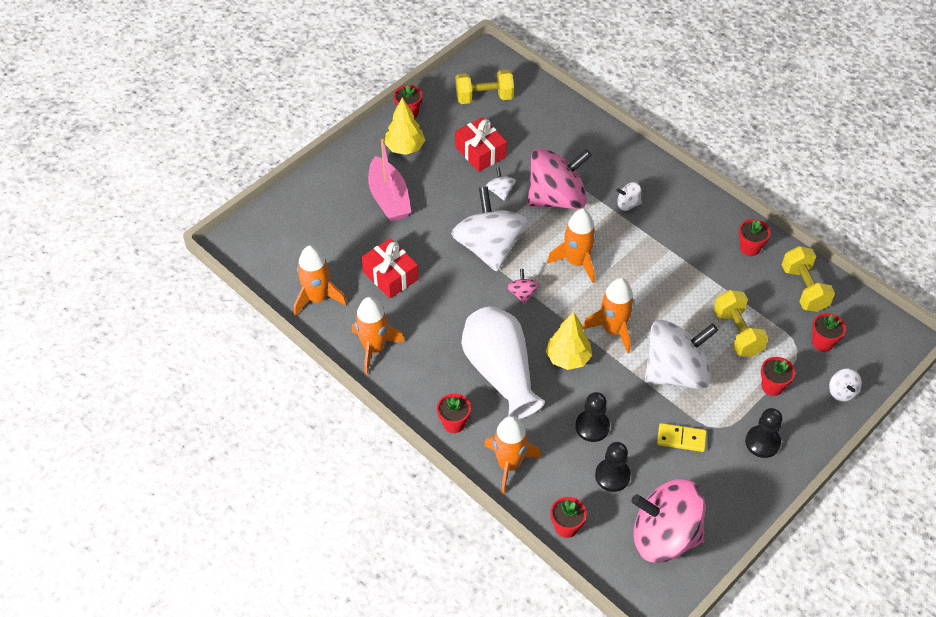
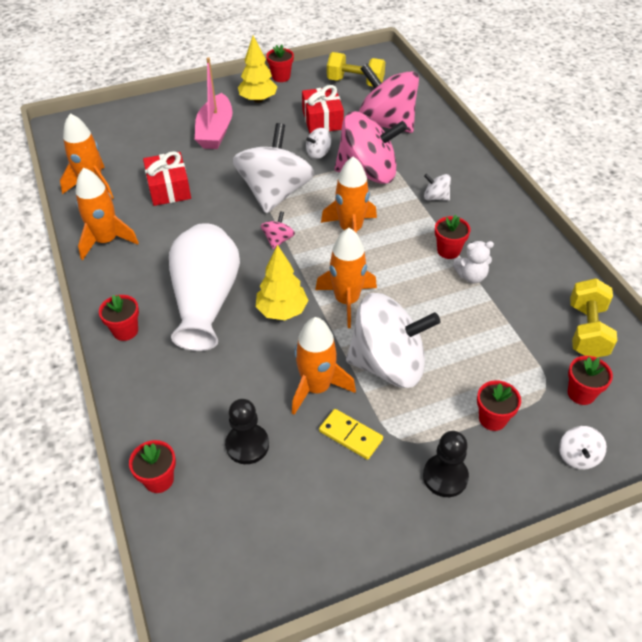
camera: 25 degrees right, 5 degrees down
(500, 191) = (318, 153): white spinning top -> white spinning top turned 135 degrees counterclockwise
(509, 464) = (148, 390): orange rocket -> orange rocket (316, 388)
(592, 427) = (261, 386): black pawn -> none
(664, 536) = (260, 537): pink spinning top -> pink spinning top (386, 124)
(696, 271) = (471, 276): none -> white teddy bear
(737, 333) = (482, 349): yellow dumbbell -> none
(749, 248) = (544, 273): red flower pot -> red flower pot (448, 251)

